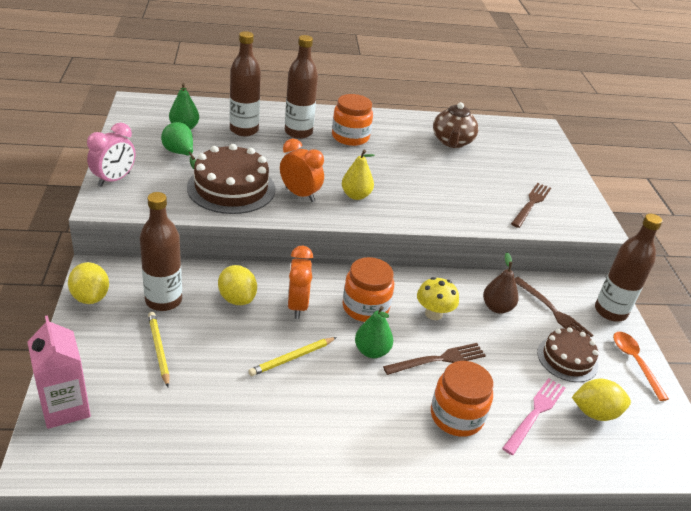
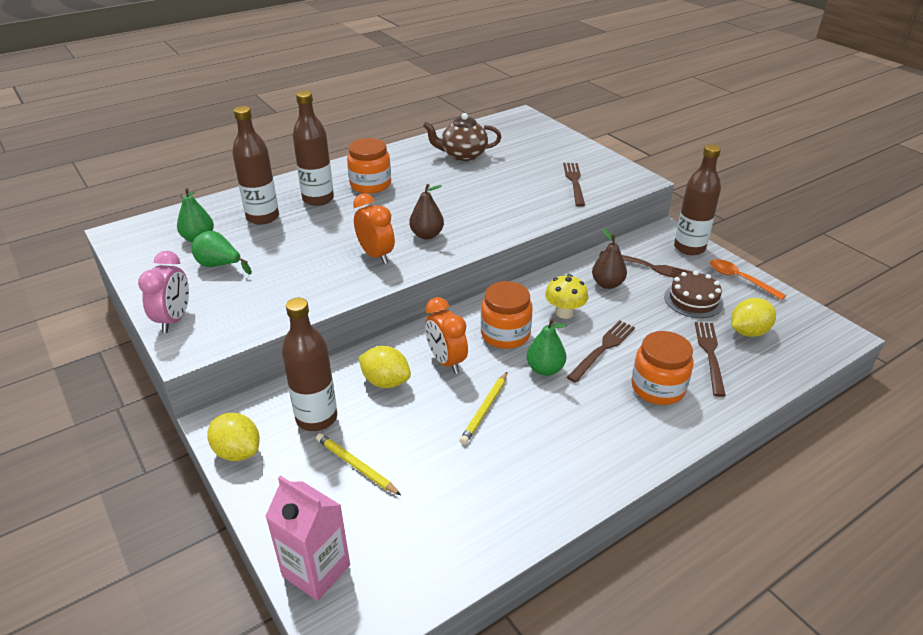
camera: 25 degrees left, 0 degrees up
(231, 188) = (305, 277): brown cake -> none
(300, 194) = (376, 255): orange clock -> orange clock turned 45 degrees clockwise
(356, 195) = (427, 235): yellow pear -> brown pear
(452, 142) = (463, 155): brown teapot -> brown teapot turned 105 degrees clockwise
(535, 413) = (710, 355): pink fork -> brown fork

